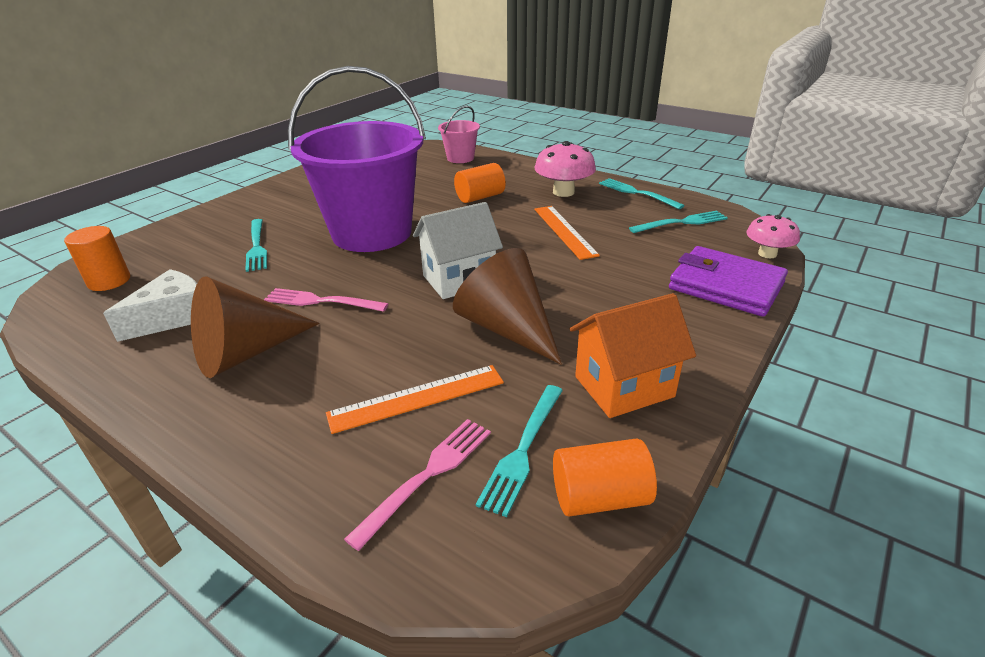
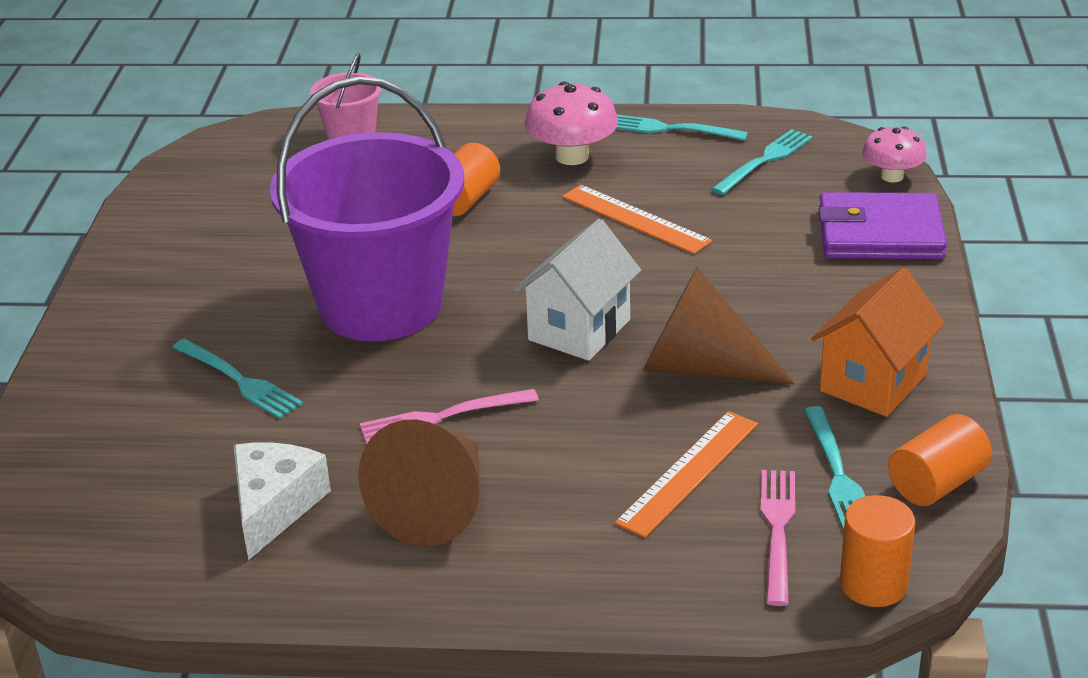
camera: 30 degrees left, 0 degrees up
(109, 281) = (94, 503): orange cylinder -> orange cylinder (873, 584)

